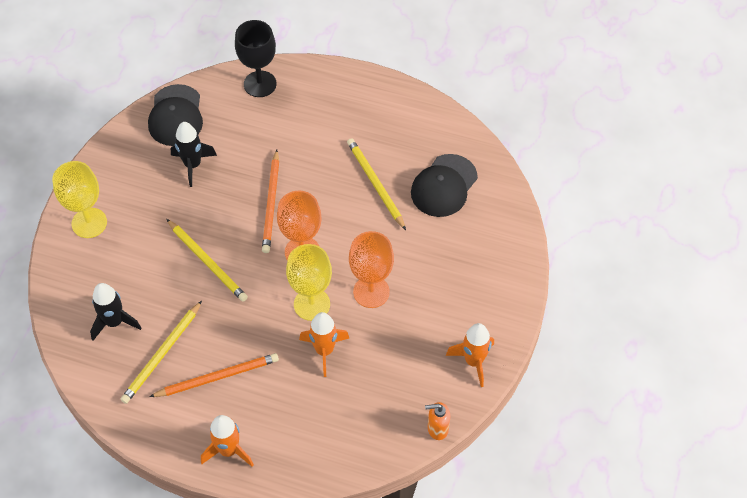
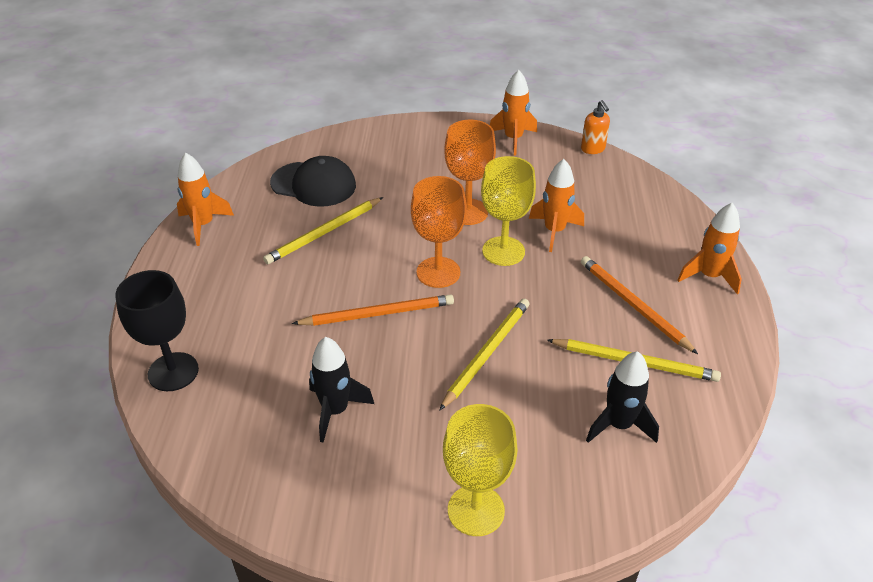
camera: 105 degrees left, 15 degrees down
(176, 116) = (245, 458): black cap -> none
(410, 107) = (203, 225): none -> orange rocket

